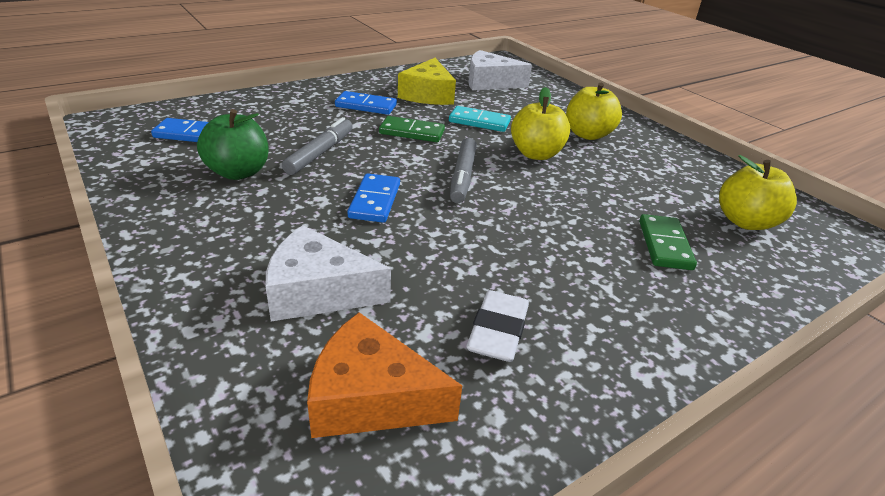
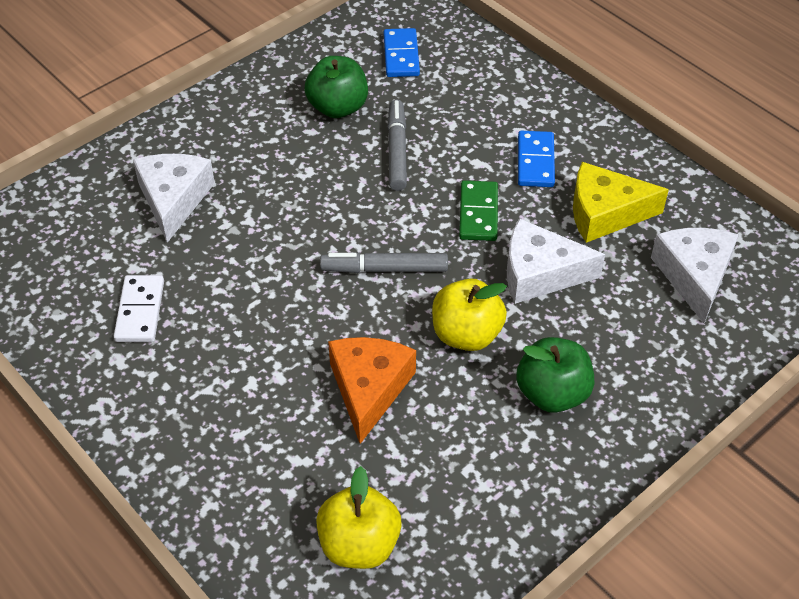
camera: 85 degrees right, 15 degrees up
(320, 153) = (397, 151): grey marker -> grey marker turned 105 degrees counterclockwise
(371, 397) = (71, 248): orange cheese -> orange cheese (369, 389)
(374, 201) = (314, 208): blue domino -> none
(479, 122) = (540, 273): turquoise domino -> white cheese
(498, 331) = (140, 311): white eraser -> white domino
(587, 134) = (552, 393): yellow apple -> green apple
(664, 245) = (289, 447): green domino -> none

